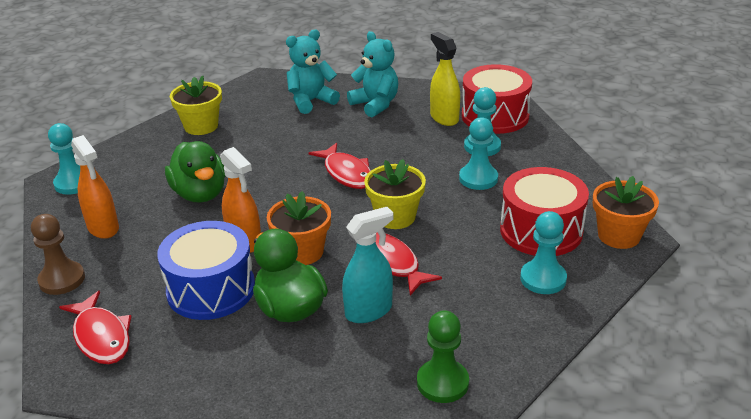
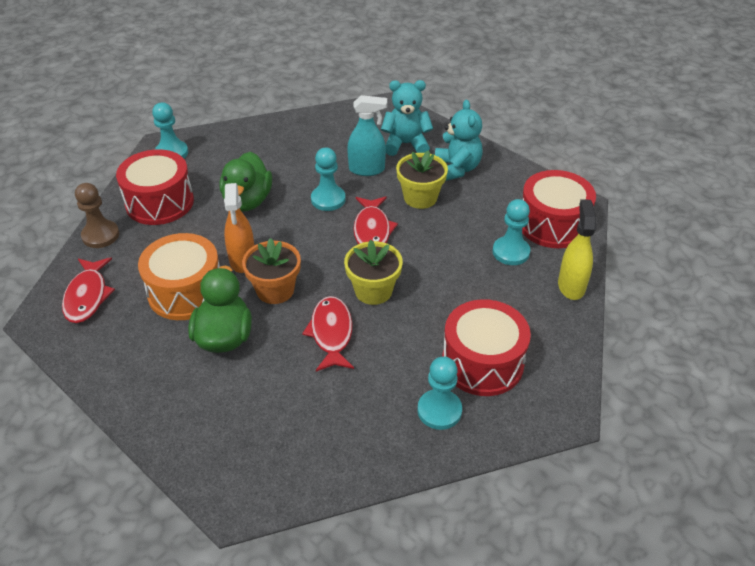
camera: 30 degrees right, 10 degrees up
(103, 228) = (160, 202): orange spray bottle -> red drum
(201, 126) = (300, 135): yellow flower pot -> yellow flower pot (420, 197)
(211, 289) = (186, 292): blue drum -> orange drum
(369, 311) = (277, 368): turquoise spray bottle -> turquoise spray bottle (367, 169)
(442, 383) = (274, 461): green pawn -> none
(444, 118) = (504, 207): yellow spray bottle -> yellow spray bottle (571, 286)
(478, 178) = (476, 284): turquoise pawn -> turquoise pawn (328, 199)
(618, 236) = (548, 402): orange flower pot -> none

